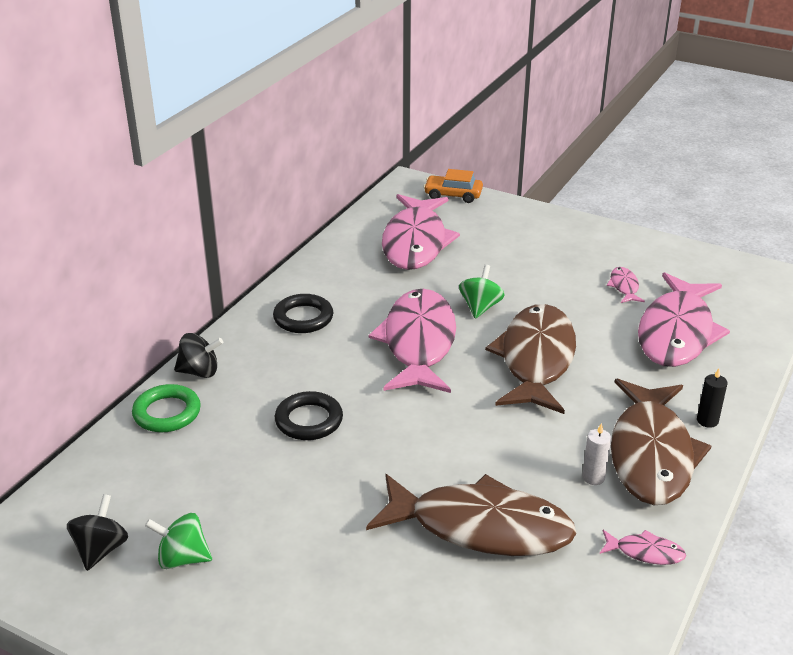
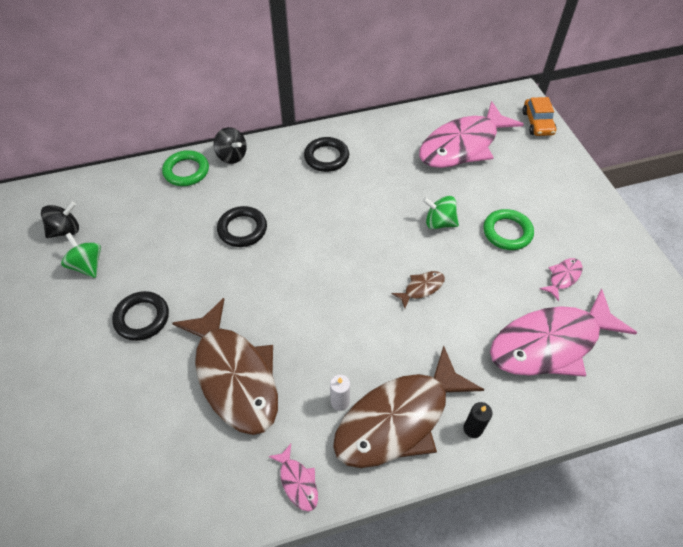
camera: 45 degrees right, 20 degrees up
(320, 554) = (142, 318): none -> black ring
(418, 343) = (367, 222): pink fish -> none
(453, 195) = (537, 123): orange car -> orange car turned 150 degrees counterclockwise
(480, 307) = (439, 223): green spinning top -> green spinning top turned 135 degrees counterclockwise
(536, 360) = (421, 288): brown fish -> brown fish, size x0.40
(542, 282) = (507, 232): none -> green ring

